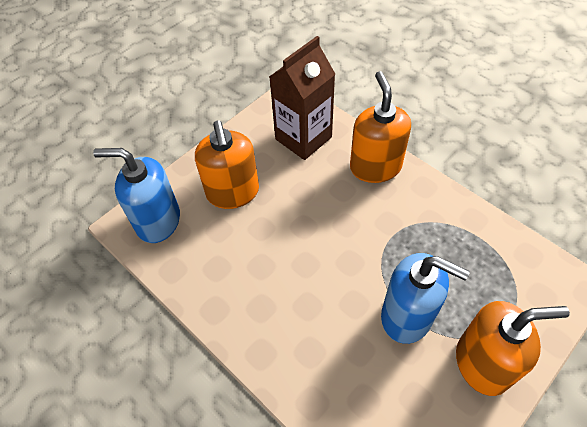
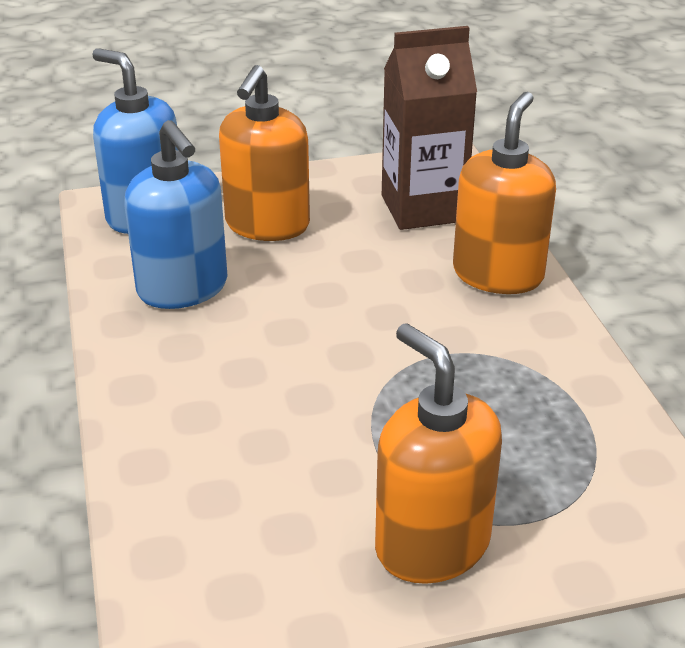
camera: 30 degrees right, 20 degrees down
(407, 316) = (371, 443): blue soap dispenser -> blue soap dispenser (183, 288)
(483, 363) = (432, 545): orange soap dispenser -> orange soap dispenser turned 150 degrees counterclockwise

